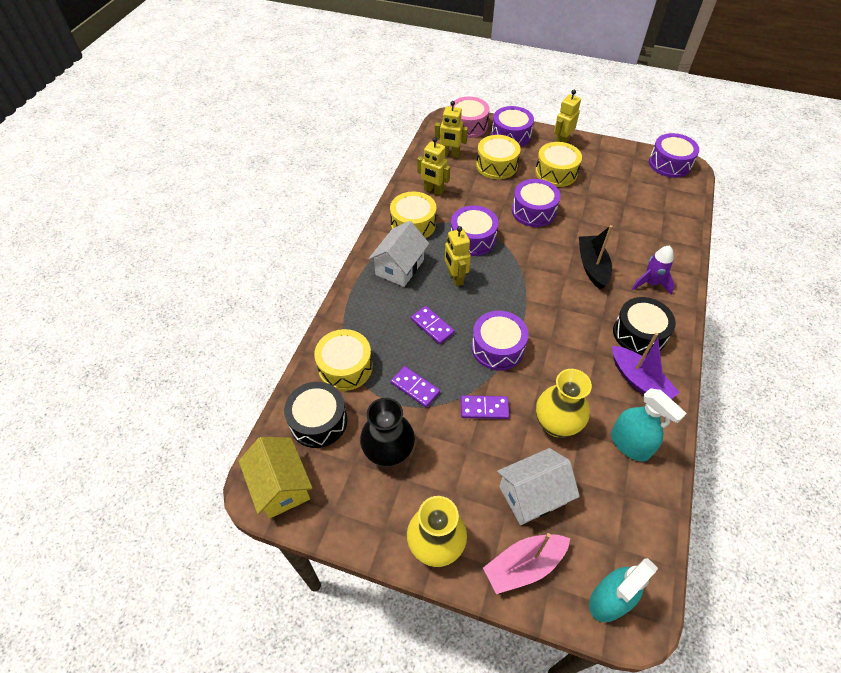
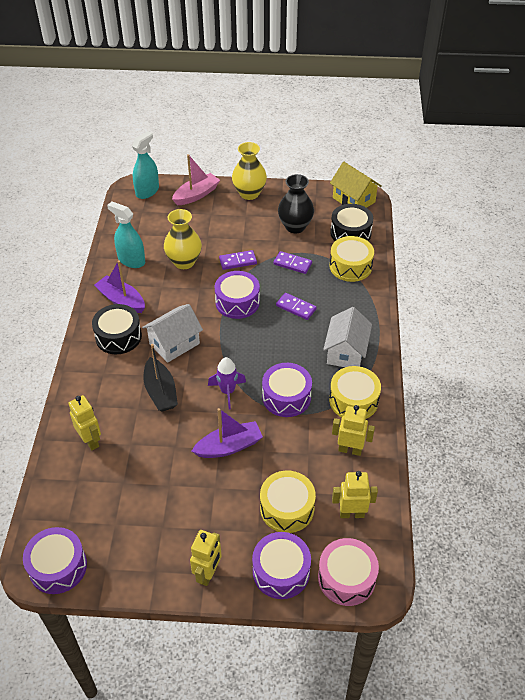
camera: 165 degrees right, 5 degrees down
(455, 278) = (290, 352): yellow robot -> yellow robot (90, 441)
(532, 495) = (196, 224): white house -> white house (174, 343)
(533, 211) = (229, 446): purple drum -> purple boat
(556, 172) = (209, 513): yellow drum -> none
(650, 283) = (103, 386): purple rocket -> purple rocket (227, 391)

